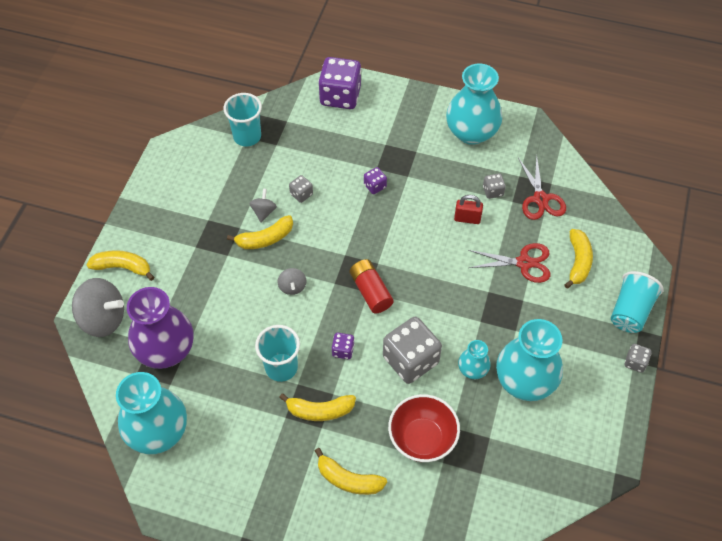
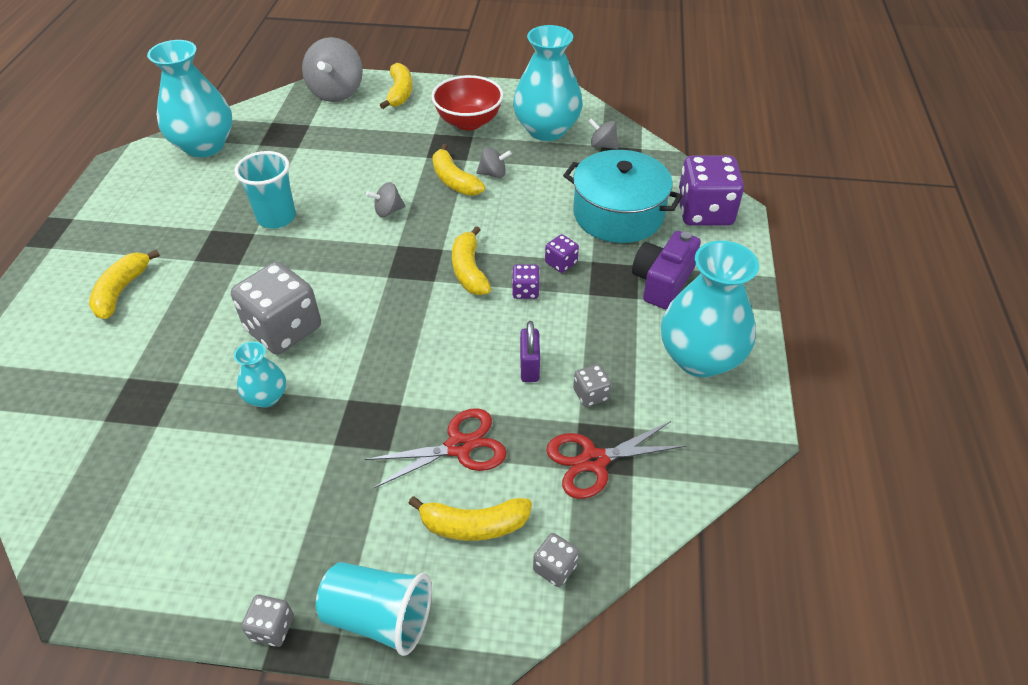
camera: 80 degrees right, 10 degrees down
(166, 350) = (300, 135): purple vase -> none
(247, 136) = (602, 145): turquoise cup -> grey spinning top
(301, 194) = (528, 200): grey dice -> grey dice (555, 568)
(319, 410) = (216, 255): yellow banana -> yellow banana (469, 270)
(331, 144) = (618, 214): none -> turquoise pot
(343, 350) = (299, 264): purple dice -> purple dice (525, 291)
(370, 291) = (388, 279): red battery -> none
(404, 135) = (662, 282): none -> purple camera
(422, 438) = (165, 353): red bowl -> red bowl (468, 122)
(467, 219) = (529, 367): red padlock -> purple padlock
(524, 263) = (459, 446): red scissors -> red scissors turned 105 degrees counterclockwise
(525, 381) = (244, 462): turquoise vase -> turquoise vase (546, 130)

